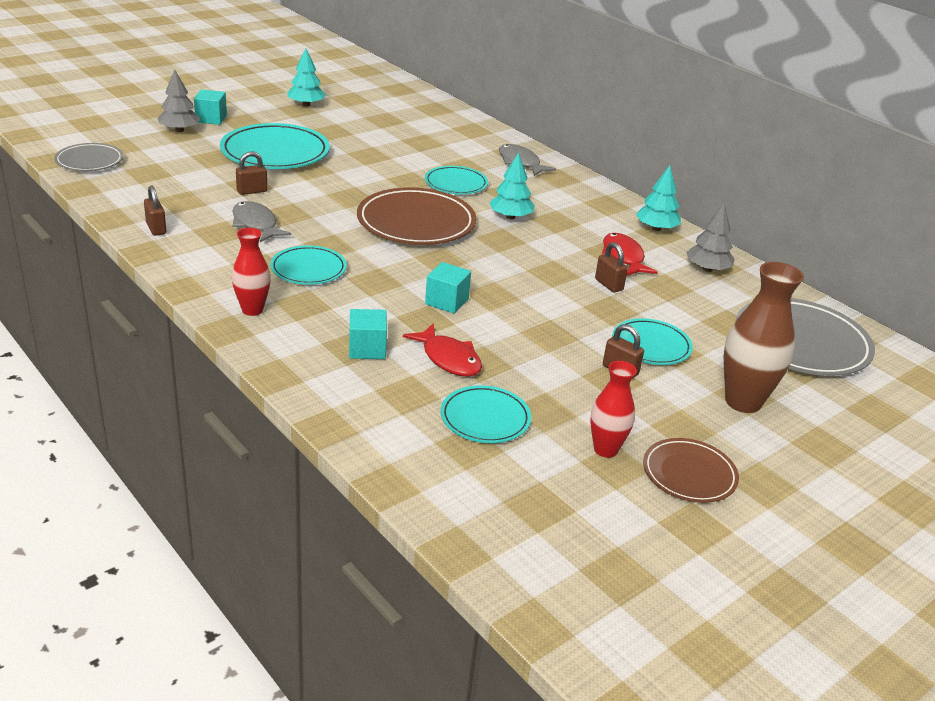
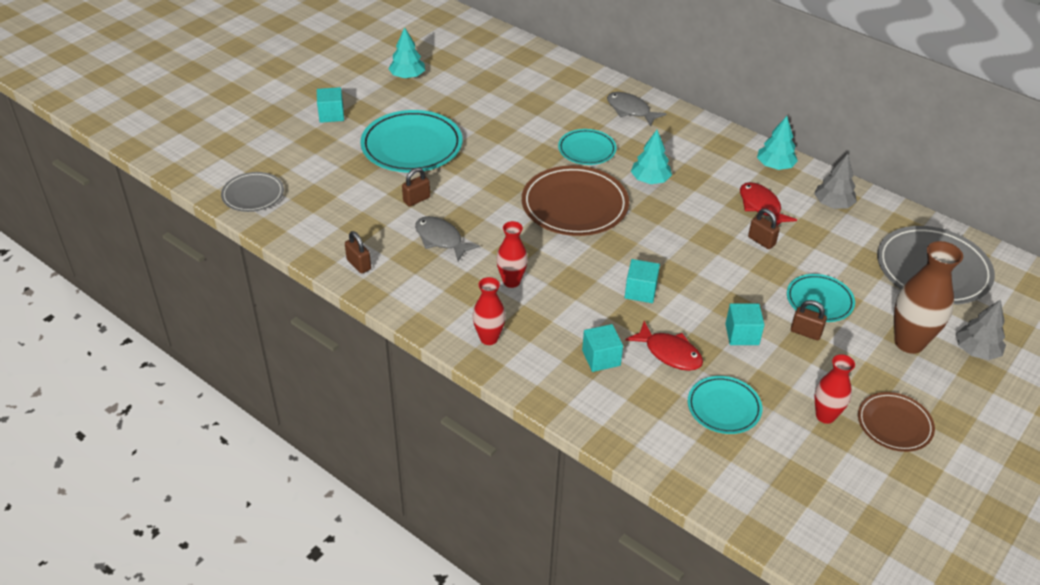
camera: 10 degrees left, 10 degrees up
(179, 130) = (311, 136): grey tree -> grey tree (976, 351)
(308, 269) = (511, 281): turquoise plate -> red vase
(543, 358) = (742, 334): none -> turquoise cube

